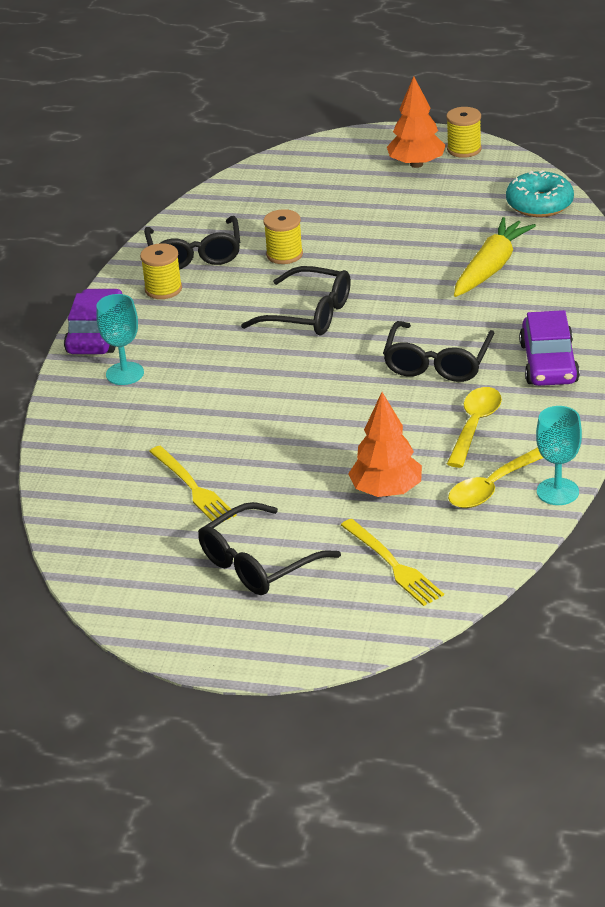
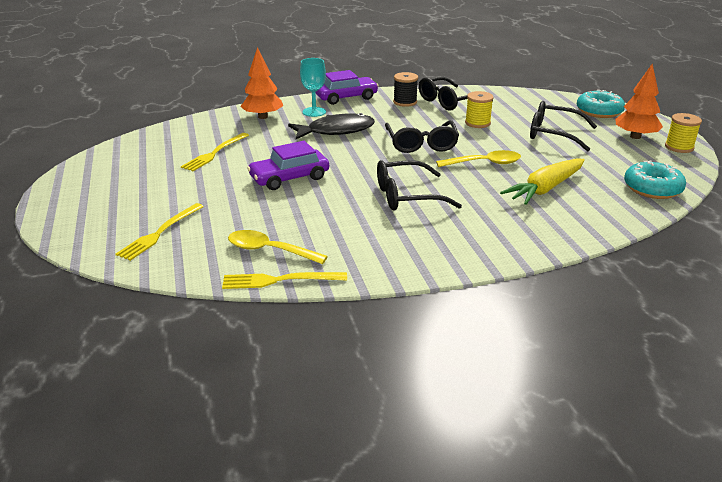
camera: 60 degrees right, 5 degrees down
(163, 289) = (405, 102): yellow spool -> black spool
(209, 369) = (336, 131): none -> black fish
(258, 563) = (146, 188): black glasses -> black glasses (554, 134)
(329, 159) = (599, 111): none -> turquoise donut
(386, 491) = (243, 212): orange tree -> orange tree (263, 117)
(475, 425) = (342, 227): yellow spoon -> yellow spoon (484, 163)
(491, 267) = (545, 189): yellow carrot -> yellow carrot turned 135 degrees clockwise
(548, 363) = (447, 238): purple car -> purple car (289, 178)
(557, 492) = (280, 280): turquoise goblet -> yellow fork

